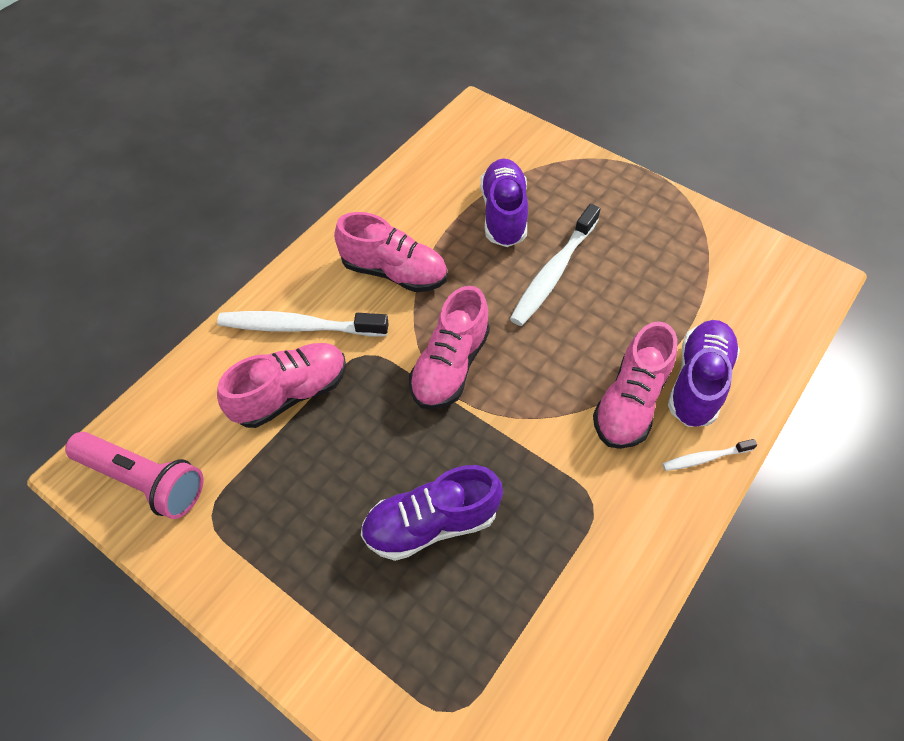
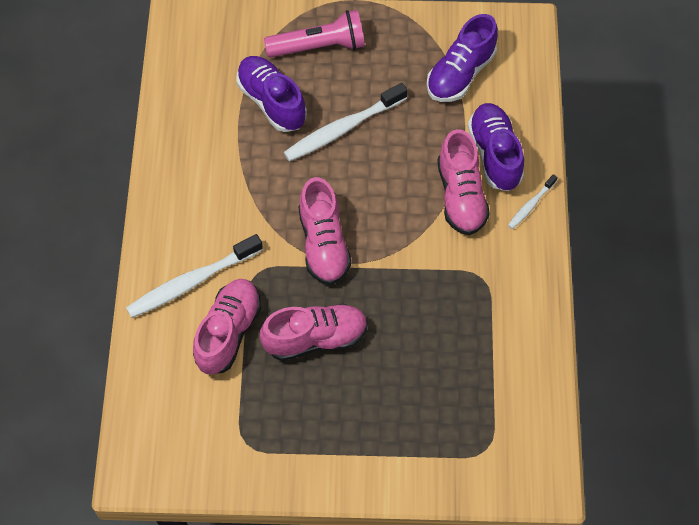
camera: 35 degrees left, 5 degrees up
(144, 480) = (179, 453): pink flashlight -> pink flashlight (319, 47)
(394, 272) = (226, 198): pink shoe -> pink shoe (315, 338)
(431, 523) = (392, 355): purple shoe -> purple shoe (460, 74)
(554, 272) = (343, 128): white toothbrush -> white toothbrush turned 60 degrees clockwise

